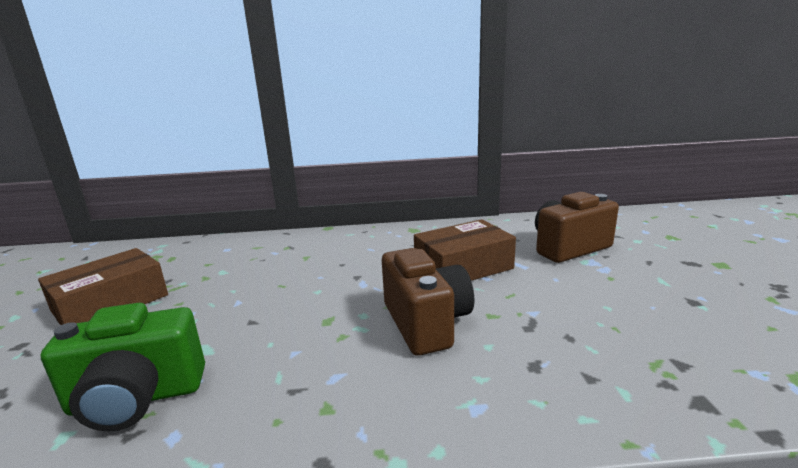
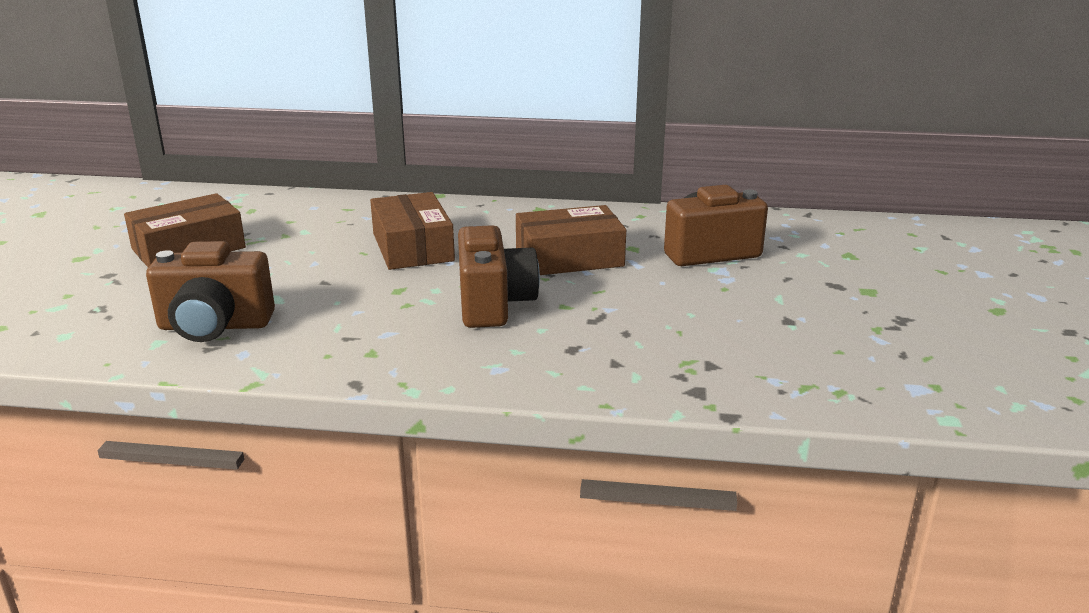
camera: 10 degrees right, 5 degrees up
(137, 398) = (215, 326): green camera -> brown camera
(324, 274) = (413, 247): none -> brown box

